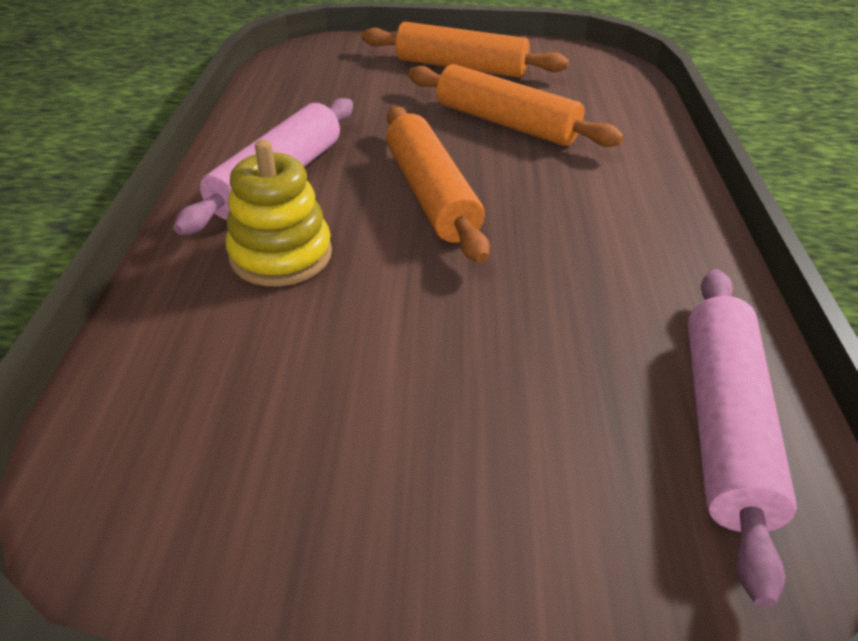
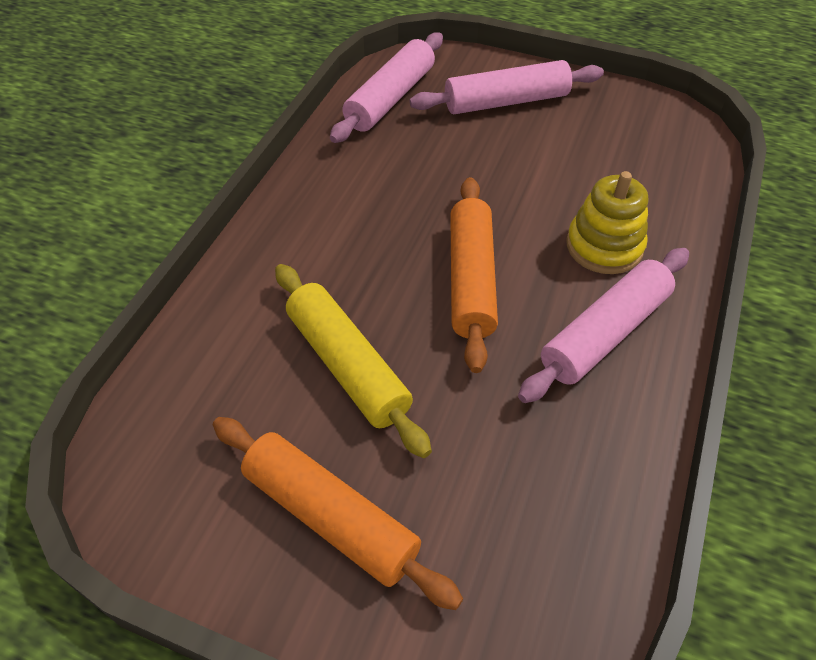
camera: 160 degrees left, 10 degrees up
(504, 481) = (506, 101): none -> pink rolling pin
(506, 123) = (347, 366): orange rolling pin -> yellow rolling pin

